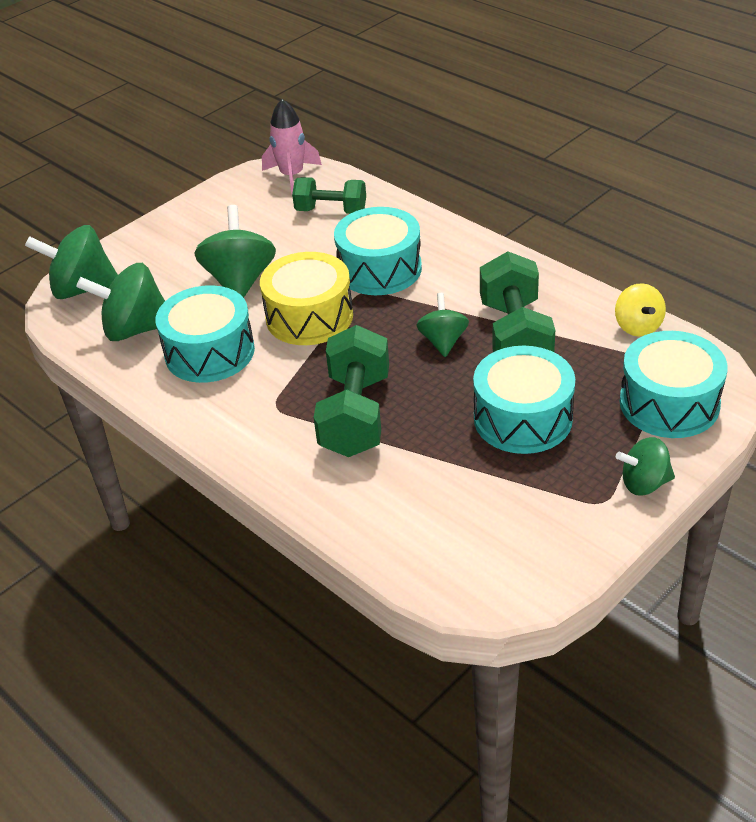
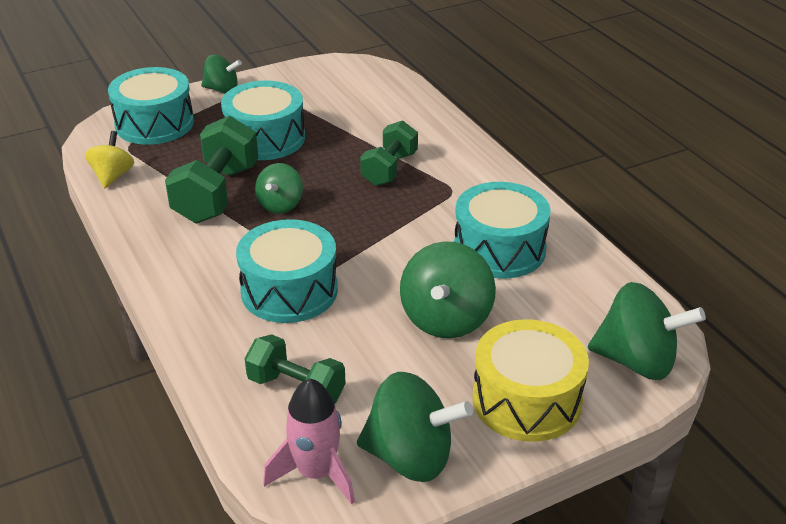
camera: 165 degrees left, 5 degrees down
(135, 329) = (574, 293): green spinning top -> green spinning top (410, 457)
(309, 317) = (388, 258): yellow drum -> yellow drum (526, 400)
(355, 415) = (389, 169): green dumbbell -> green dumbbell, size x0.65

